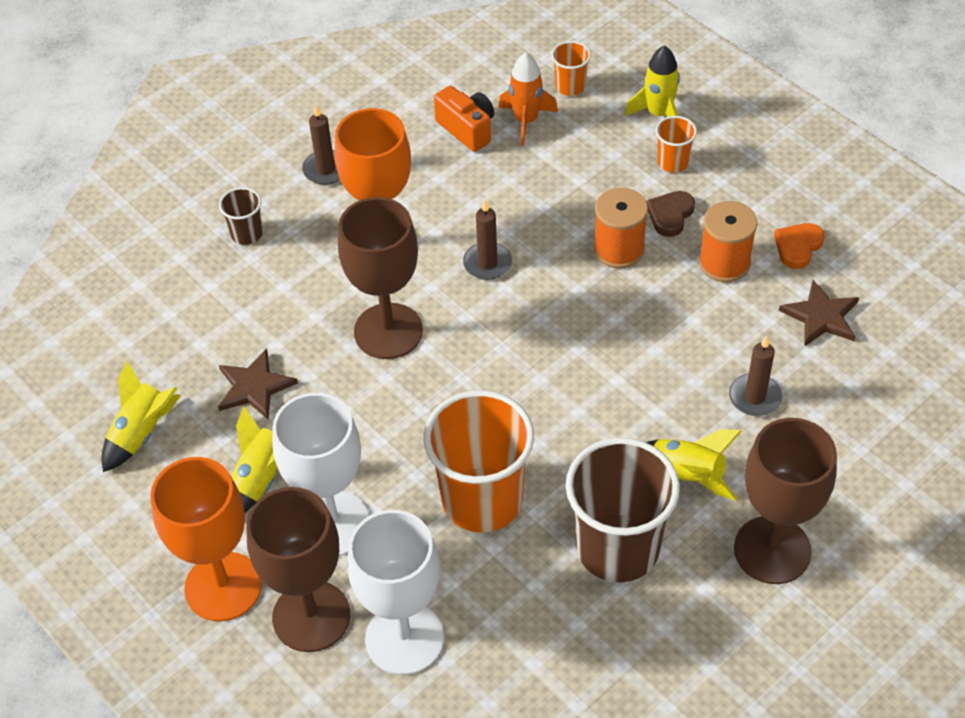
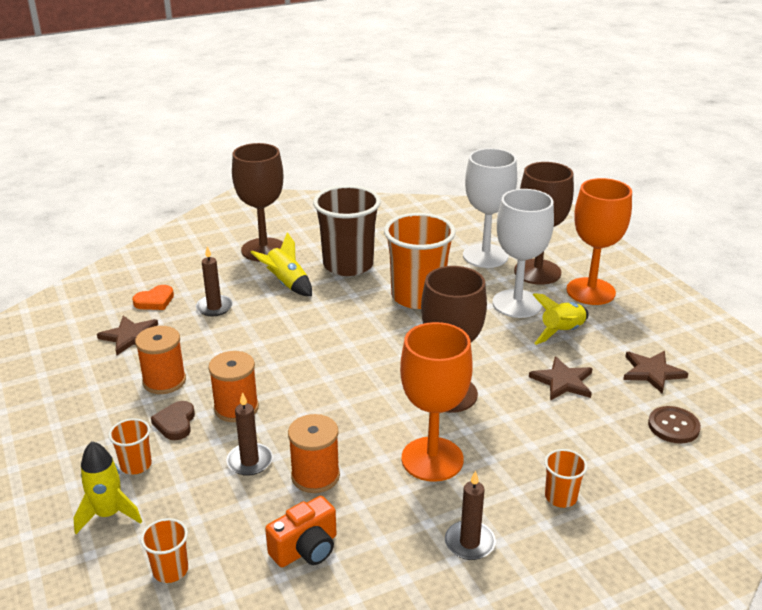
camera: 165 degrees left, 20 degrees down
(124, 351) = (673, 426): none -> brown button
(141, 433) = (652, 372): yellow rocket -> brown star
(247, 234) = (560, 497): brown cup -> orange cup
(467, 129) = (306, 549): orange camera -> orange camera turned 105 degrees counterclockwise
(487, 263) = (348, 422): brown candle -> brown candle (249, 461)
(492, 195) = (315, 476): none -> orange spool
(526, 121) = (241, 542): orange rocket -> none
(670, 215) = (175, 423): brown heart -> brown heart turned 135 degrees clockwise
(798, 247) = (101, 379): orange heart -> orange heart (155, 301)

